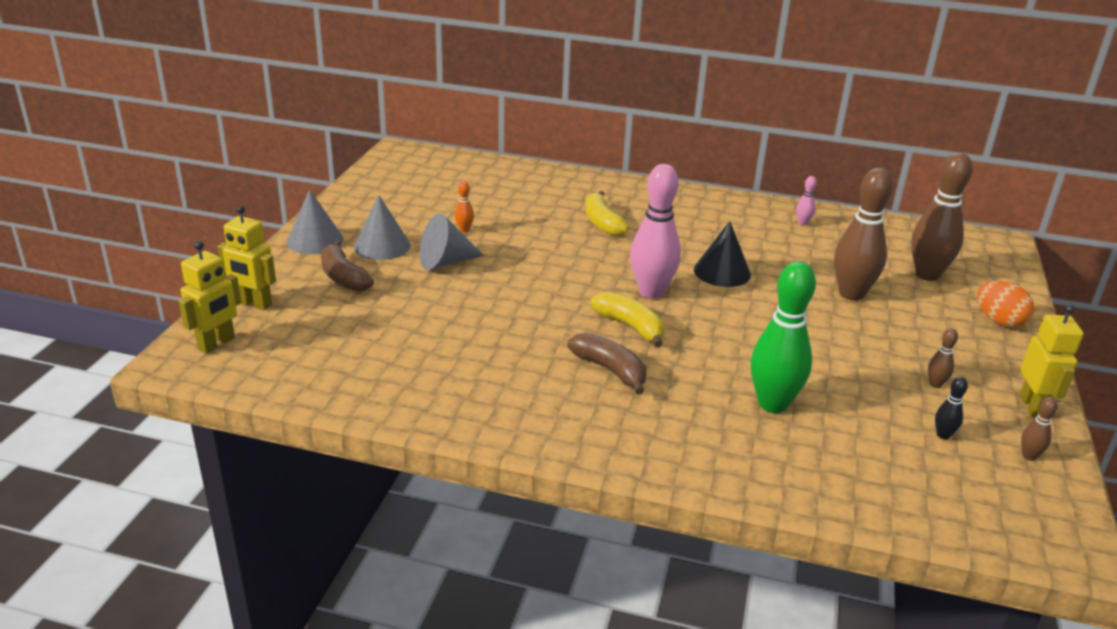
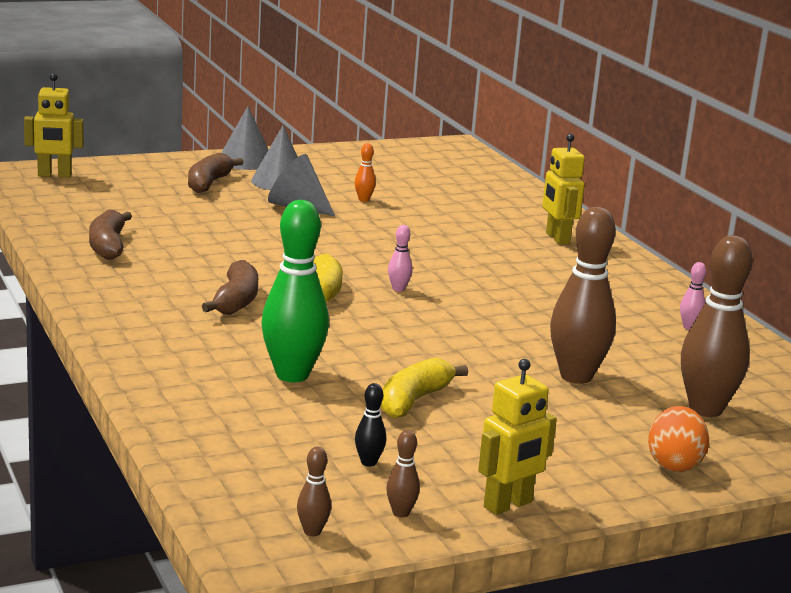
camera: 50 degrees right, 10 degrees down
(254, 304) = (123, 170): yellow robot -> yellow robot (557, 238)
(427, 384) = (108, 246): none -> brown banana
(602, 223) = (489, 243): yellow banana -> yellow banana (414, 400)
(651, 292) = (398, 289): pink bowling pin -> pink bowling pin, size x0.43
(722, 272) = (498, 310): black cone -> none
(935, 384) = (463, 446): brown bowling pin -> brown bowling pin (312, 532)

